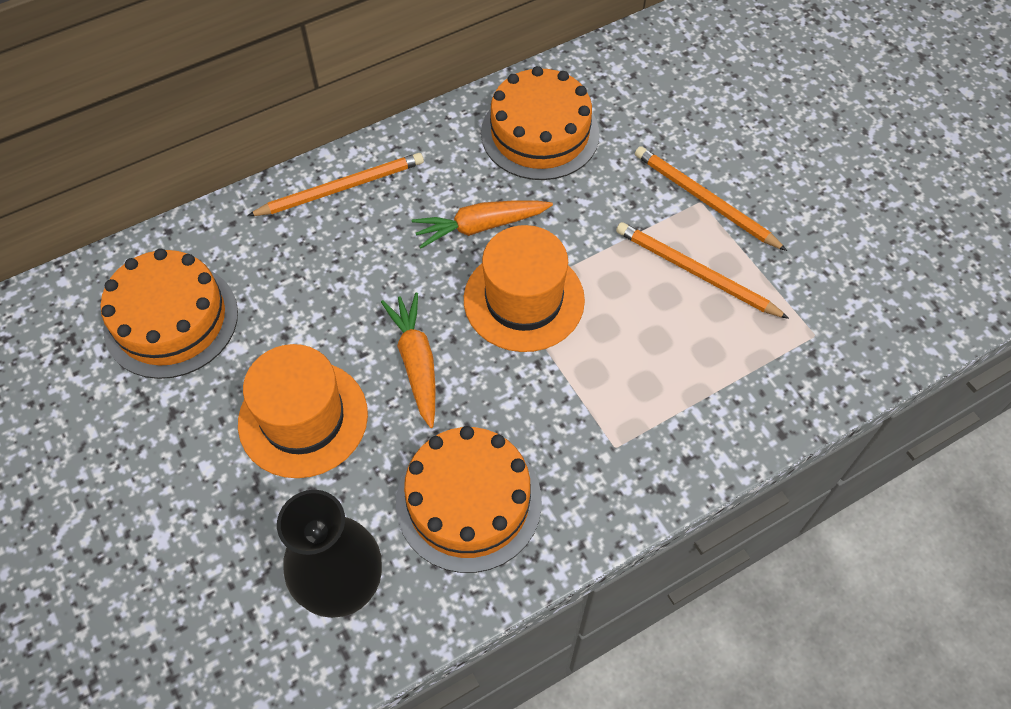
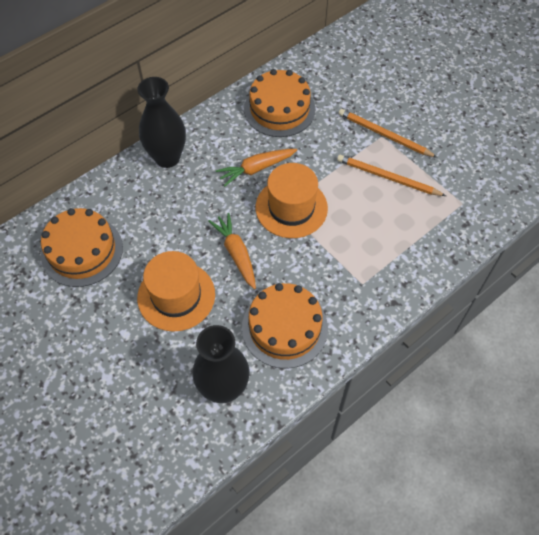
camera: 10 degrees left, 0 degrees up
(341, 188) = (167, 158): orange pencil -> black vase

